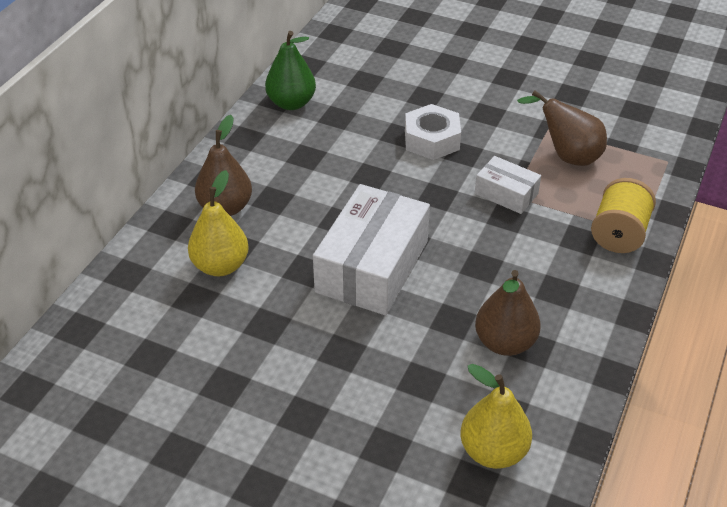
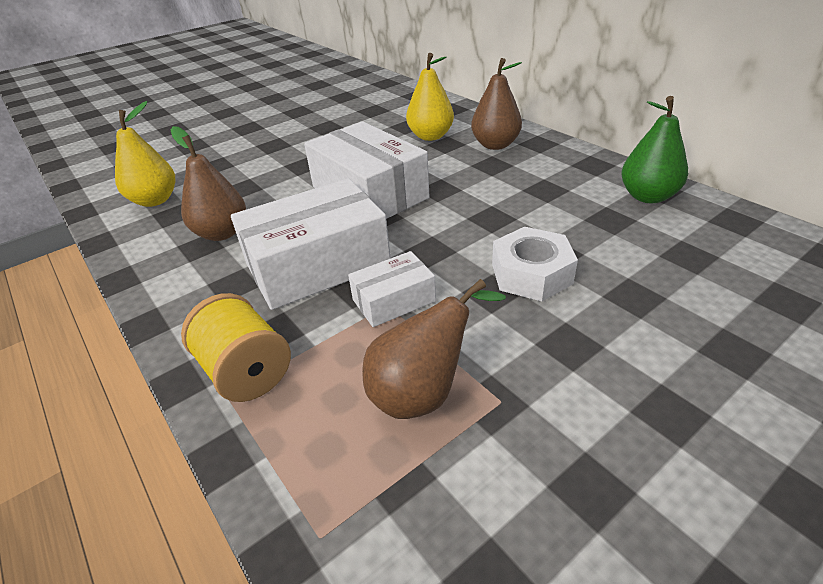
camera: 120 degrees right, 5 degrees down
(498, 251) = (317, 264): none -> white box

